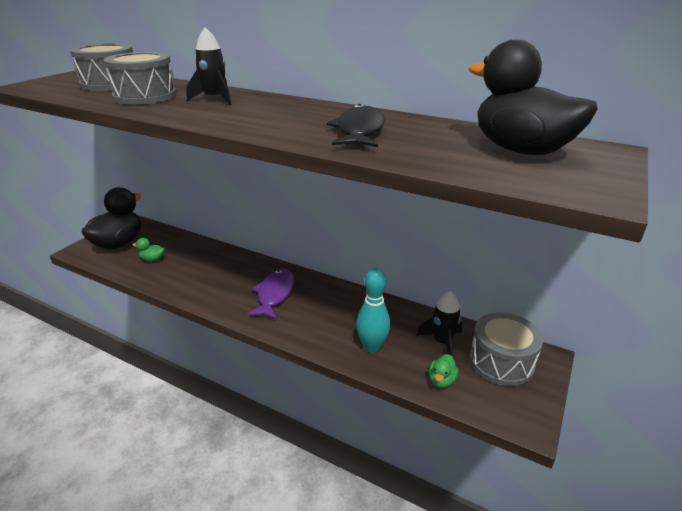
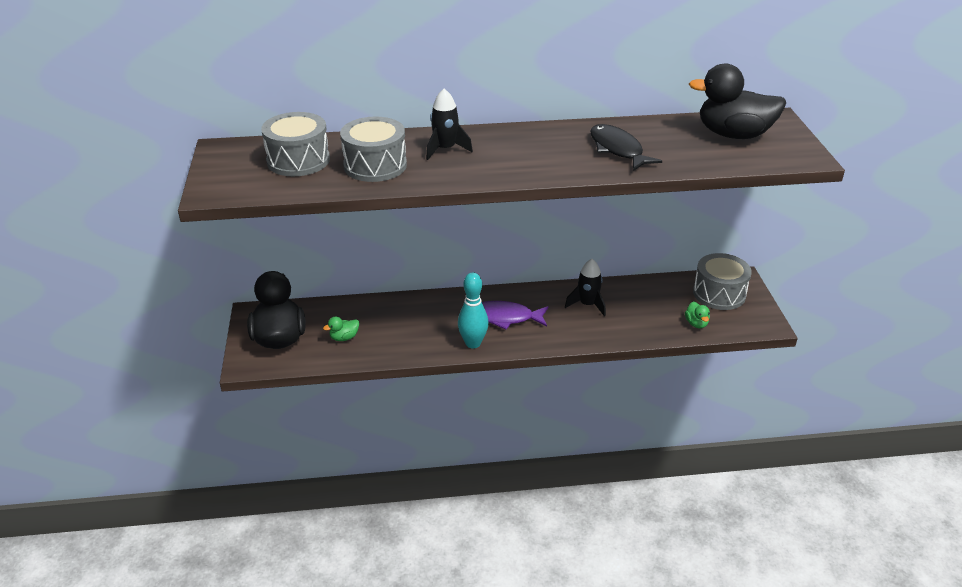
camera: 35 degrees left, 5 degrees up
(275, 294) = (505, 317): purple fish -> purple fish turned 60 degrees counterclockwise
(372, 346) = (628, 323): turquoise bowling pin -> turquoise bowling pin (473, 343)
(442, 342) = (670, 297): black rocket -> black rocket (587, 304)

